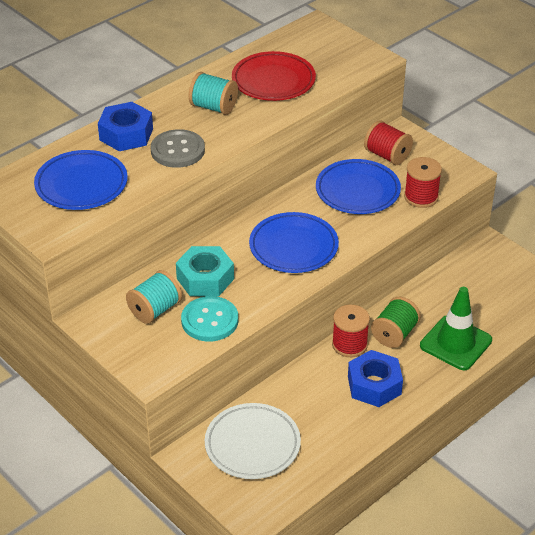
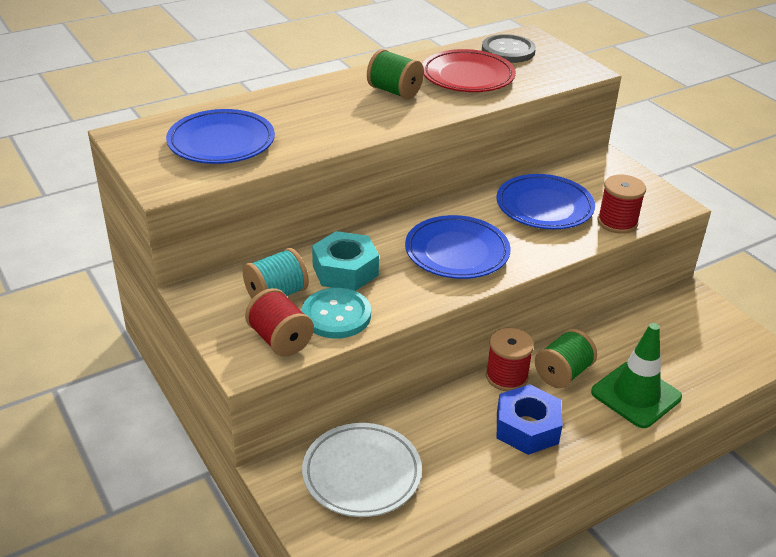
camera: 10 degrees right, 5 degrees down
(126, 134) = (290, 104): blue nut -> none
(177, 150) = (341, 125): grey button -> grey button (508, 51)
(213, 107) = (394, 91): turquoise spool -> green spool
(387, 155) = (585, 178): red spool -> red spool (280, 340)

